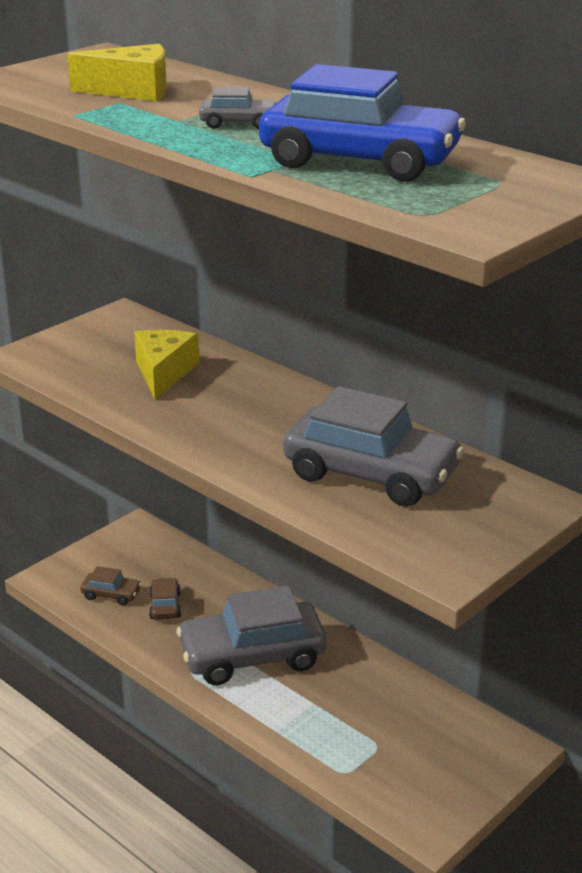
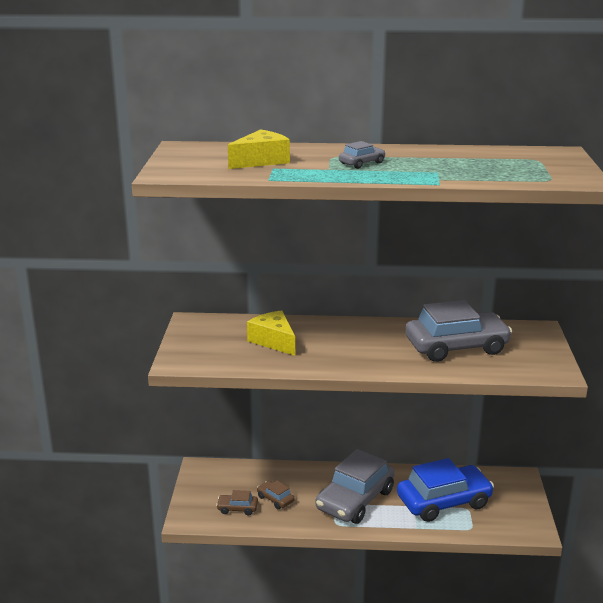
camera: 40 degrees left, 5 degrees down
(111, 594) = (237, 508): brown car -> brown car turned 150 degrees counterclockwise
(360, 161) = (462, 165): blue car -> blue car (443, 502)

